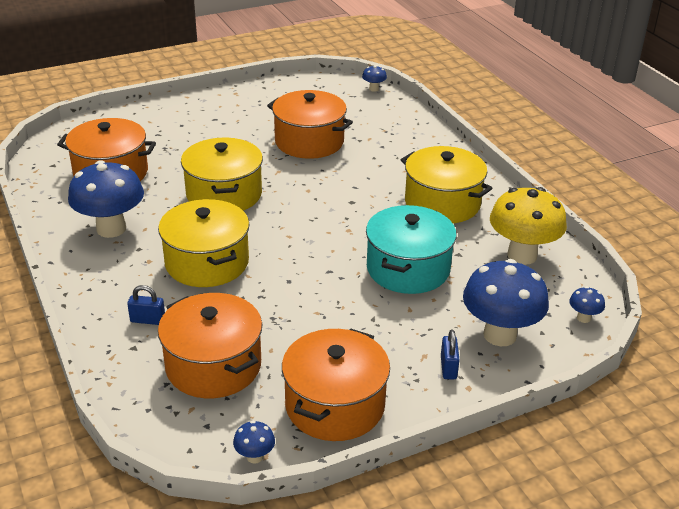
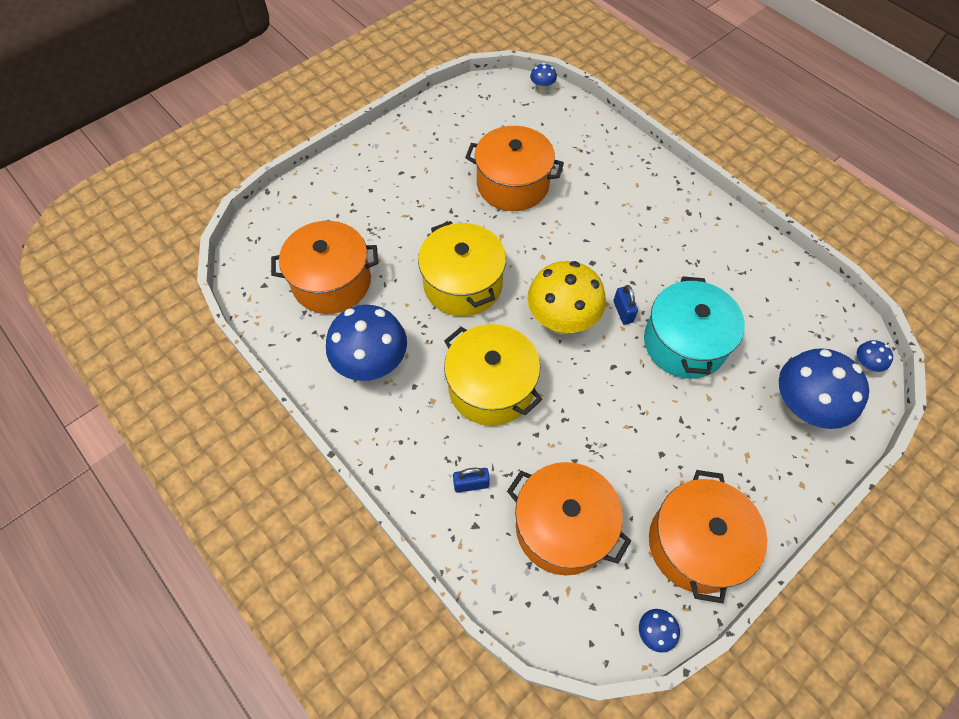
camera: 15 degrees left, 25 degrees up
(442, 203) = (678, 242): yellow pot -> none
(448, 367) = (774, 464): blue padlock -> blue padlock (623, 312)
(522, 255) = (779, 296): yellow mushroom -> yellow mushroom (561, 321)

